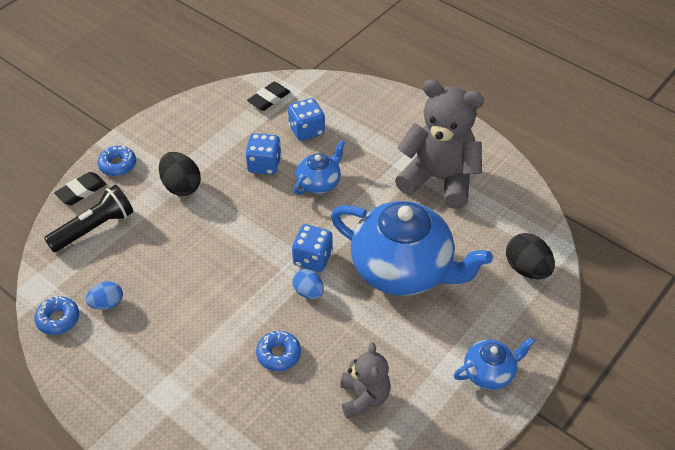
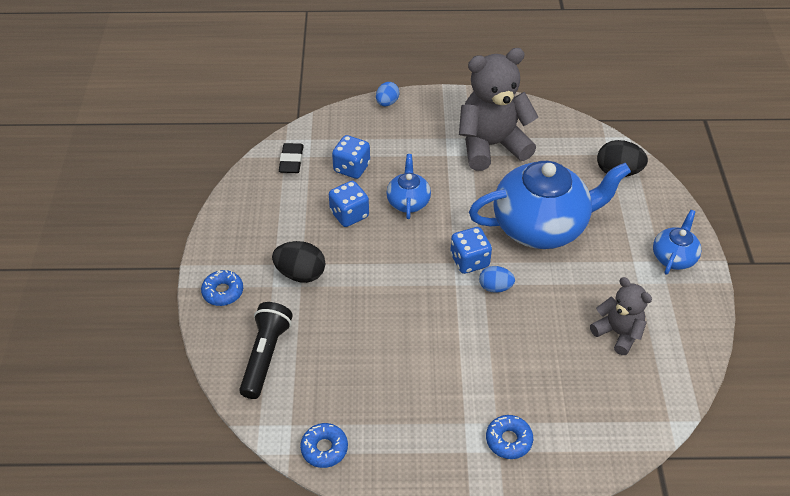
camera: 40 degrees left, 0 degrees up
(81, 191) = (216, 334): black eraser -> none
(107, 304) = (351, 406): blue egg -> blue egg (387, 103)
(278, 354) = (527, 346): blue donut -> blue donut (508, 440)

